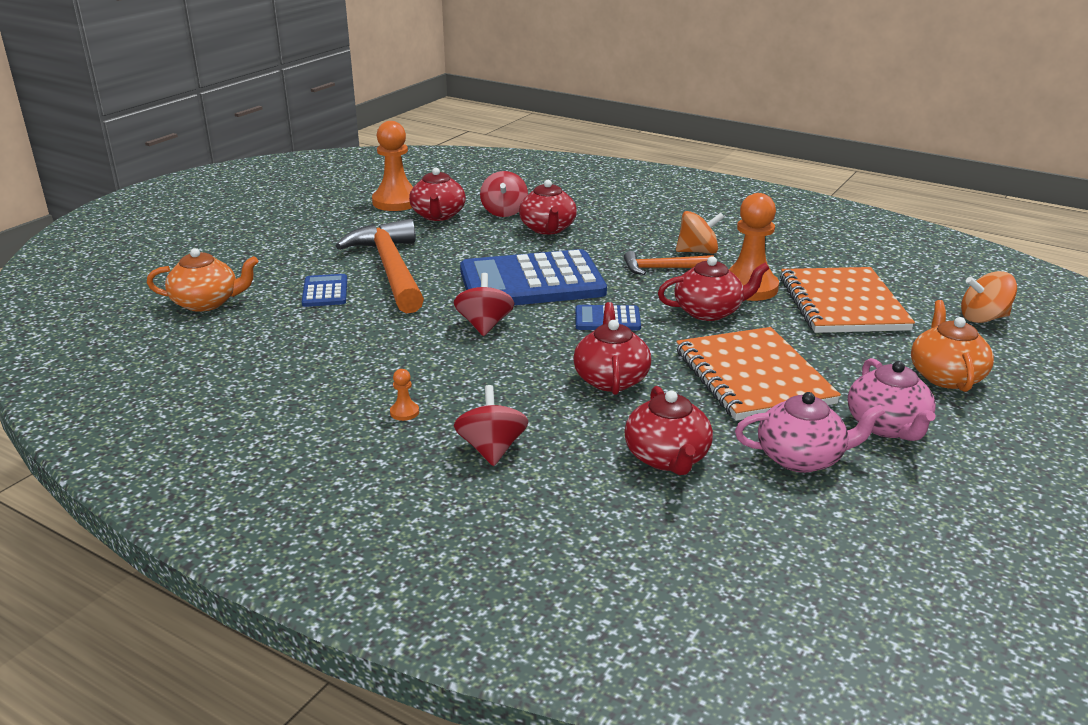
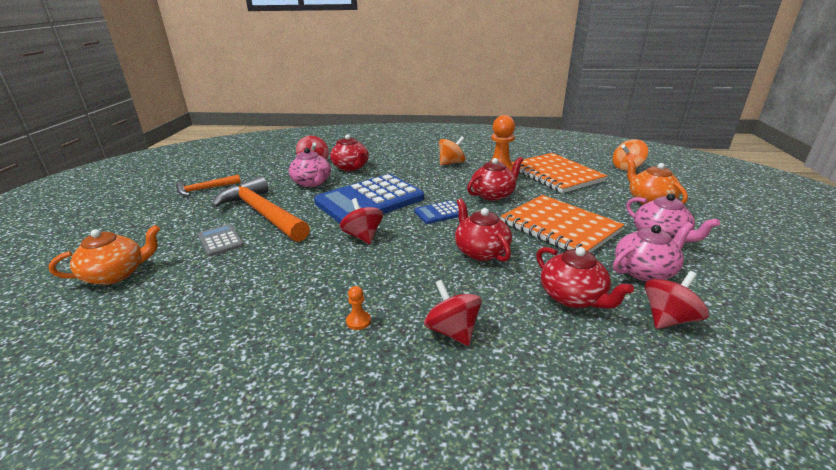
camera: 25 degrees left, 0 degrees up
(325, 291) = (220, 241): blue calculator -> grey calculator
(396, 202) = (234, 170): orange pawn -> none
(438, 215) = (271, 173): red teapot -> none
(479, 241) = (312, 183): none -> pink teapot
(663, 269) = (441, 176): orange hammer -> orange hammer (205, 189)
(758, 512) = (668, 318): none -> red spinning top

